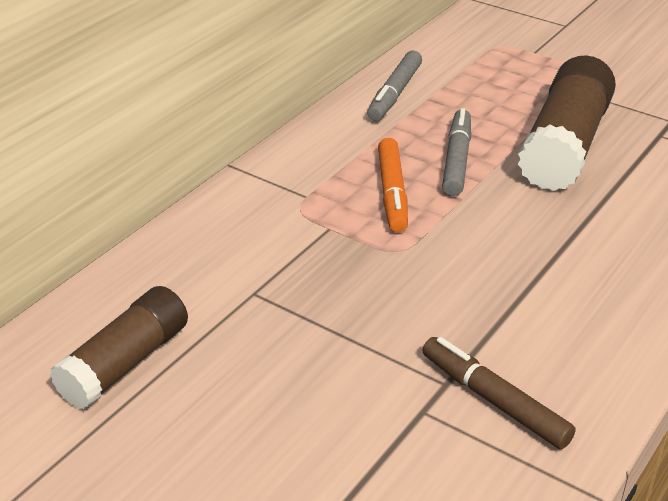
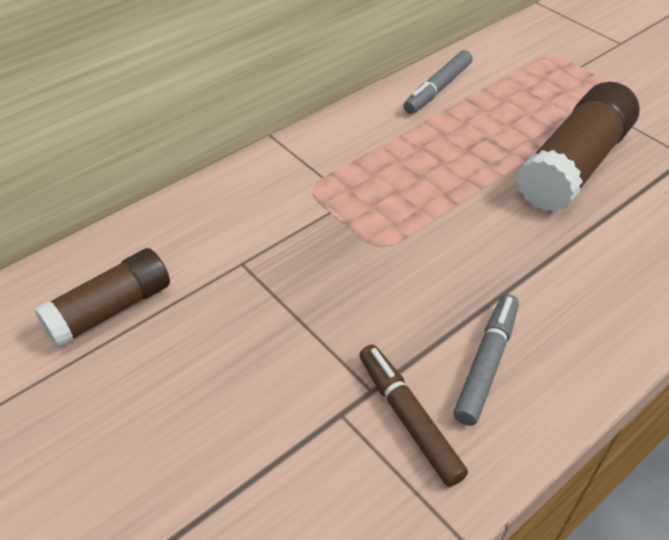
camera: 15 degrees right, 10 degrees up
(392, 193) = (398, 187): orange marker -> none
(457, 160) = (468, 164): grey marker -> grey marker (486, 363)

